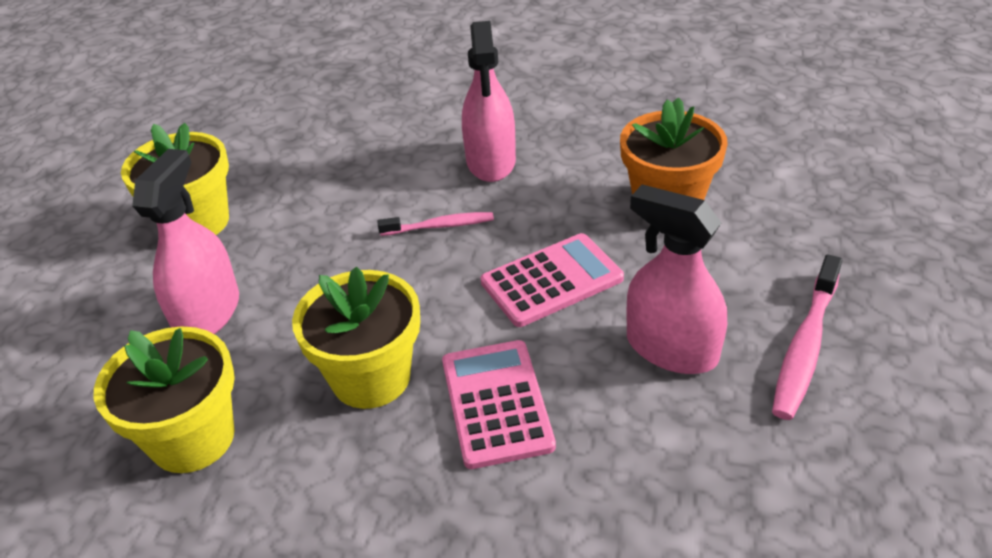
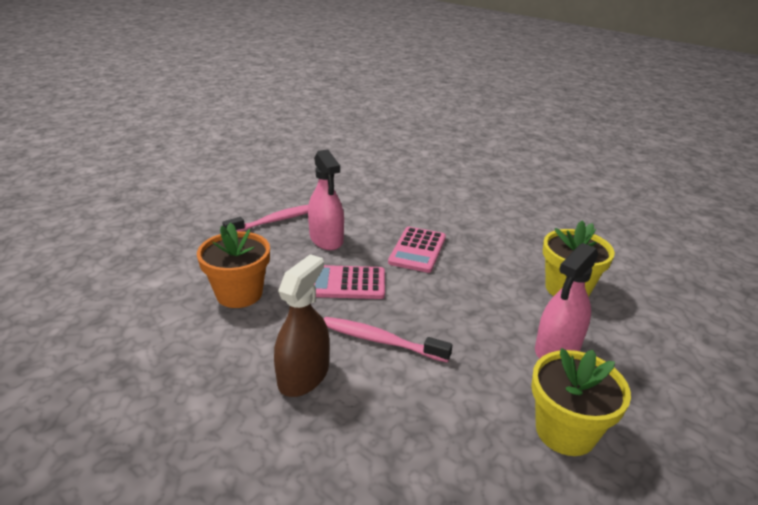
camera: 155 degrees left, 10 degrees down
(371, 377) = (469, 279): yellow flower pot -> none
(440, 226) = (380, 340): pink toothbrush -> pink toothbrush, size x1.57
(491, 161) = (303, 375): pink spray bottle -> brown spray bottle

